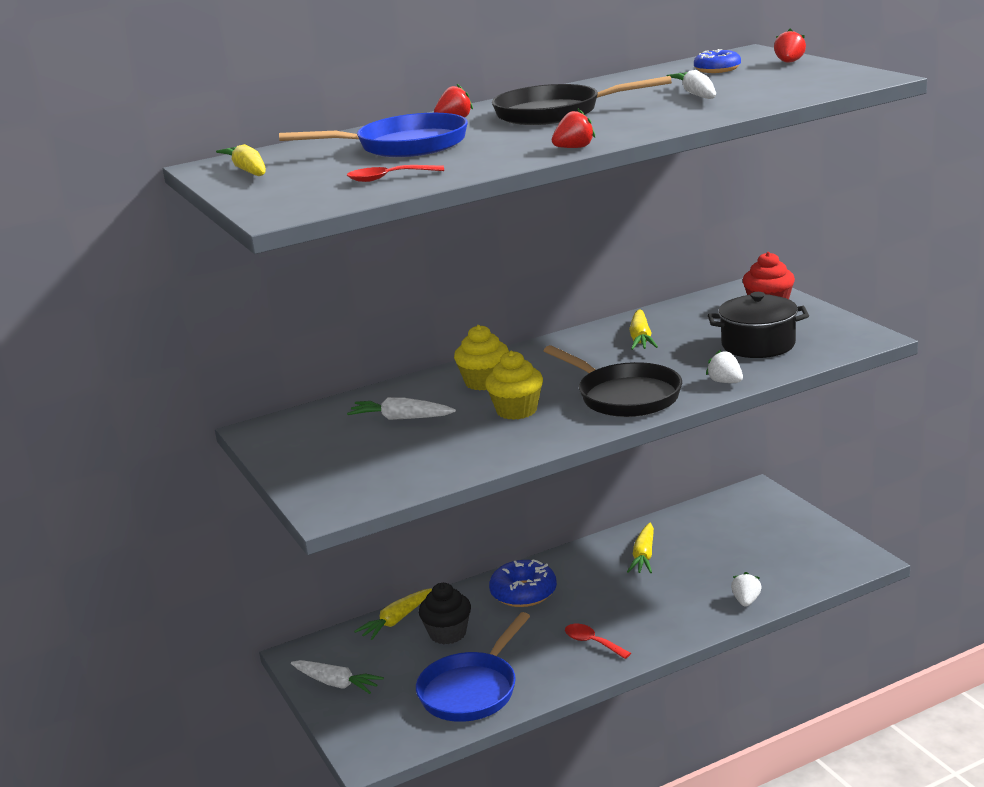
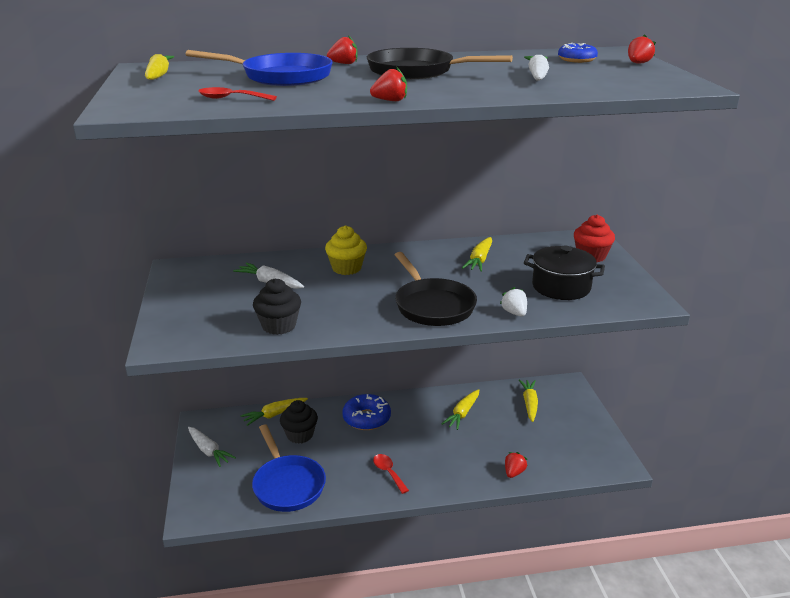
camera: 15 degrees right, 5 degrees up
(458, 458) = (279, 326): none -> black cupcake
(471, 690) = (287, 485): blue pan -> blue pan turned 75 degrees counterclockwise
(516, 410) = (349, 297): yellow cupcake -> none
(720, 524) = (529, 404): none -> yellow carrot
(746, 601) = (514, 472): white strawberry -> red strawberry

